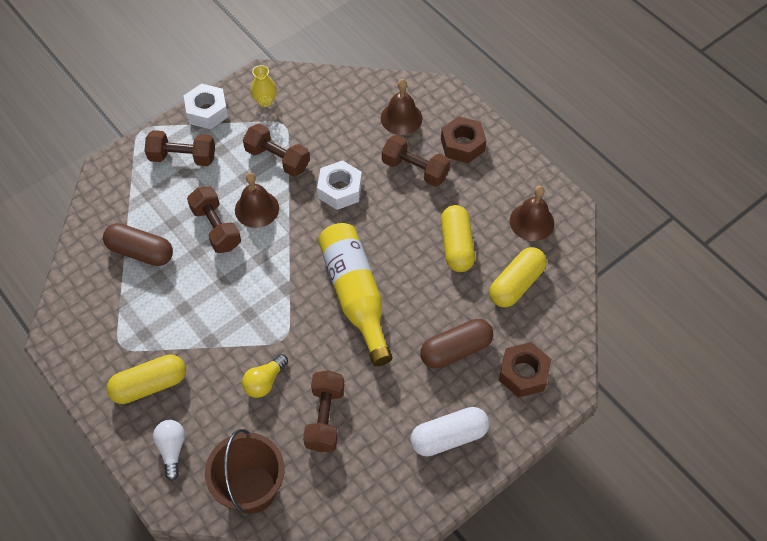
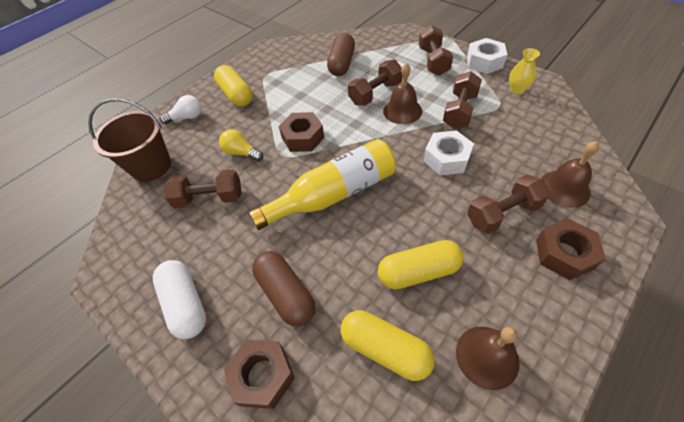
camera: 85 degrees right, 5 degrees down
(263, 314) = (303, 137): none -> brown nut
(415, 169) = (502, 213): brown dumbbell -> brown dumbbell turned 45 degrees clockwise

